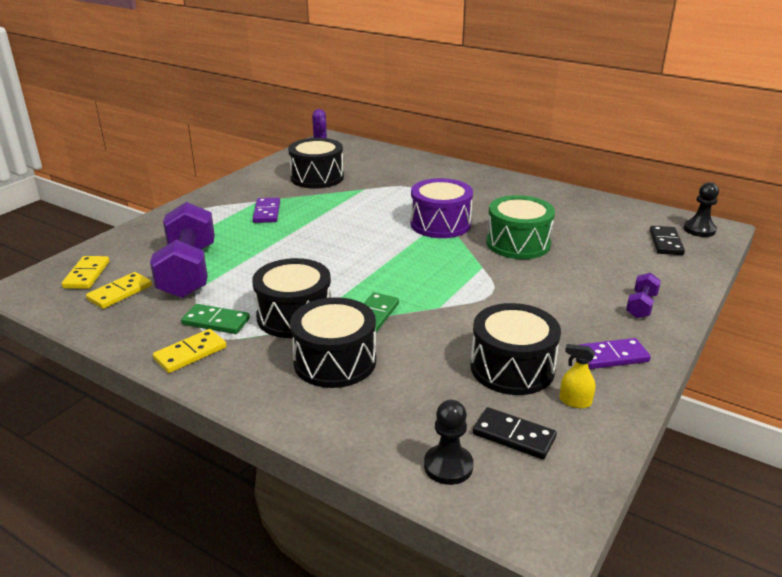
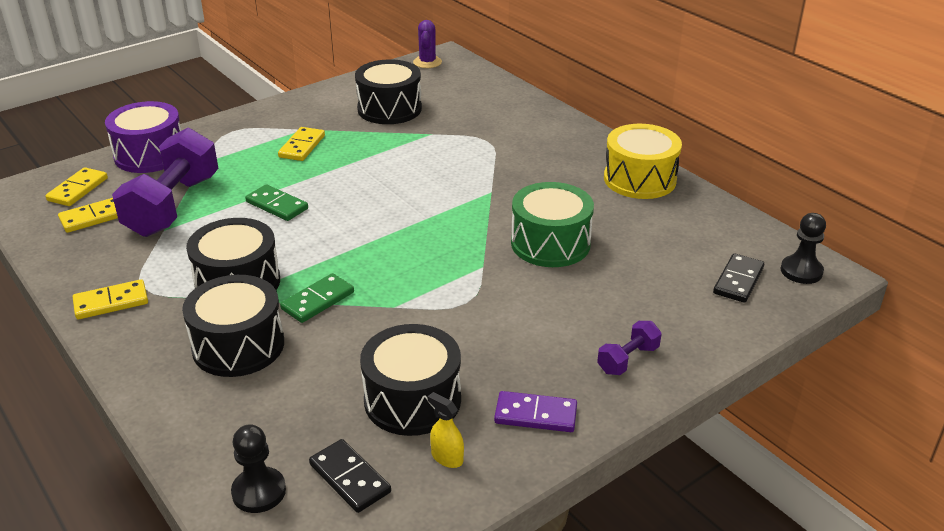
camera: 20 degrees right, 5 degrees up
(216, 322) = (158, 272): green domino -> green domino (277, 205)
(267, 212) = (302, 146): purple domino -> yellow domino
(440, 224) = (480, 199): purple drum -> purple drum (150, 155)
(542, 194) = (639, 179): none -> yellow drum

